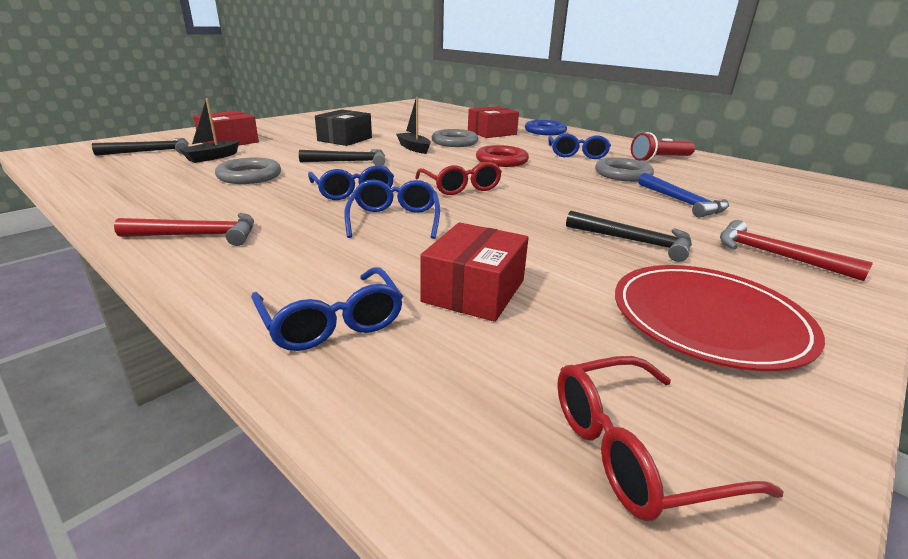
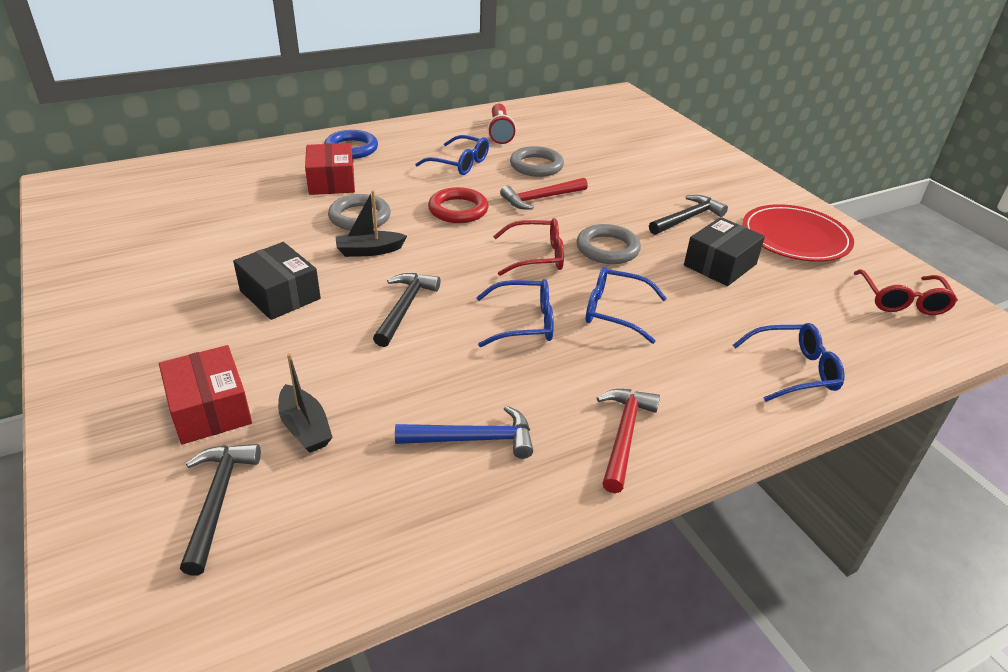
camera: 70 degrees left, 10 degrees up
(249, 176) = (426, 394): grey ring -> grey ring (607, 249)
(474, 291) = (755, 304): red box -> none
(546, 265) = (720, 265): none -> black box
(682, 202) = (616, 170): blue hammer -> blue hammer (474, 439)
(774, 255) = (718, 181): red hammer -> red hammer (540, 198)

